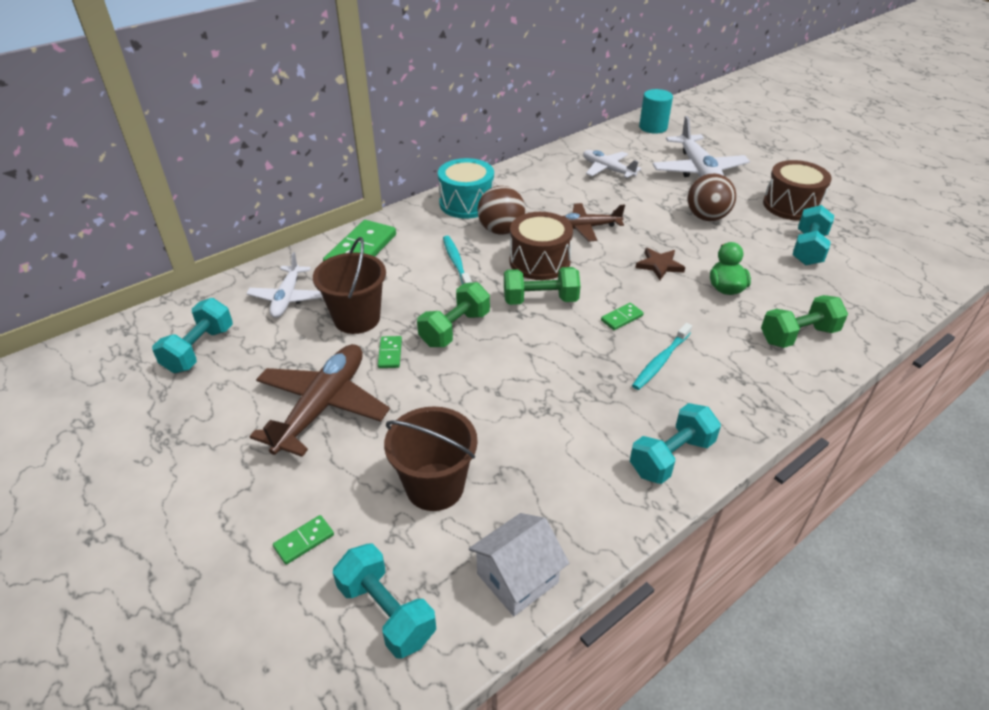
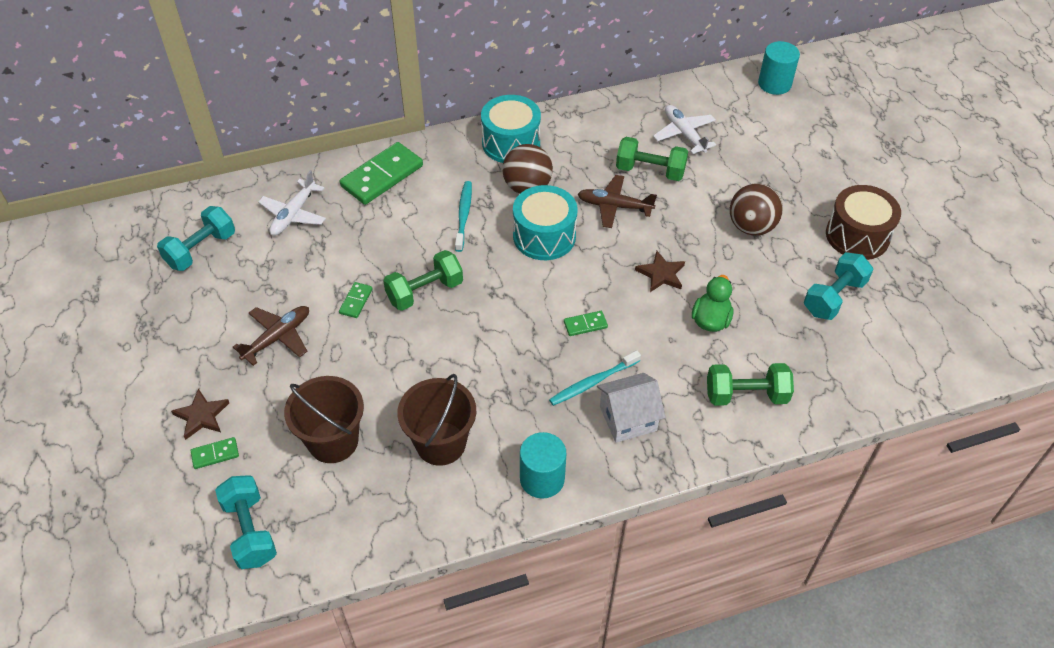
camera: 20 degrees right, 10 degrees up
(269, 506) = (201, 416): none -> brown star
(322, 406) = (278, 337): brown plane -> brown plane, size x0.62
(357, 318) = (344, 255): brown bucket -> brown bucket (441, 443)
(517, 578) = (358, 538): white house -> white house (628, 418)
(539, 261) = (544, 236): brown drum -> turquoise drum
(540, 300) = (520, 282): green dumbbell -> green dumbbell (650, 171)
(671, 457) = (542, 479): turquoise dumbbell -> turquoise cylinder
(698, 171) = (785, 161): white plane -> none

